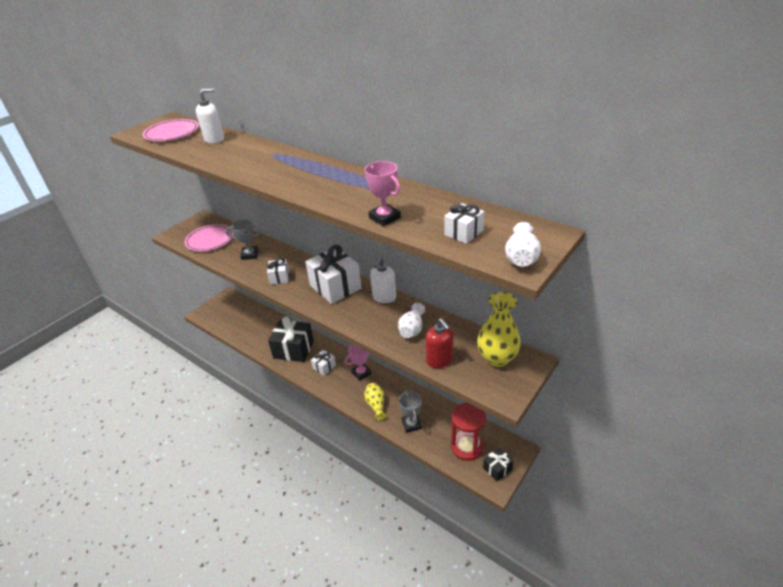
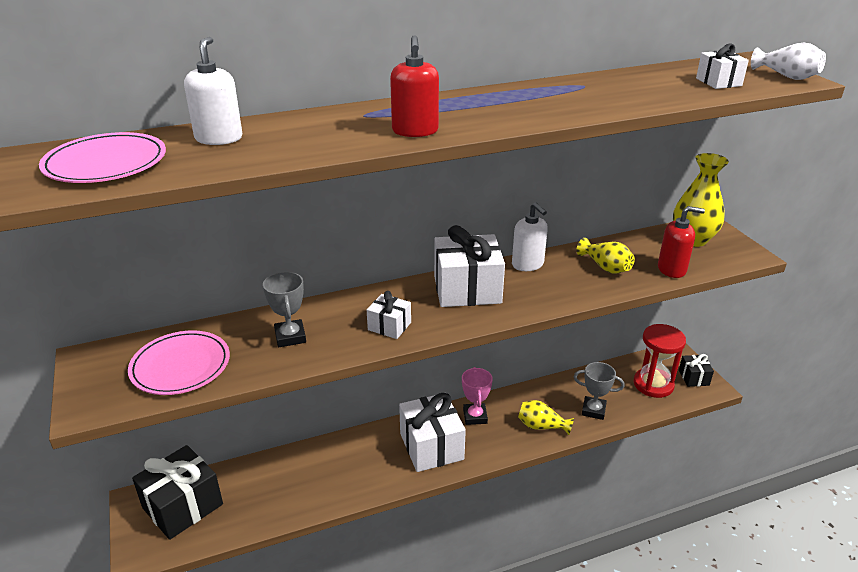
camera: 60 degrees left, 5 degrees down
(250, 255) = (290, 337): grey trophy -> grey trophy turned 45 degrees counterclockwise
(261, 172) = (415, 131): none -> red soap dispenser
(293, 349) = (364, 465): black gift -> black gift (183, 506)
(324, 367) = (431, 446): white gift -> white gift, size x1.95
(384, 218) = (648, 101): pink trophy -> none
(412, 329) = (605, 267): white vase -> yellow vase

